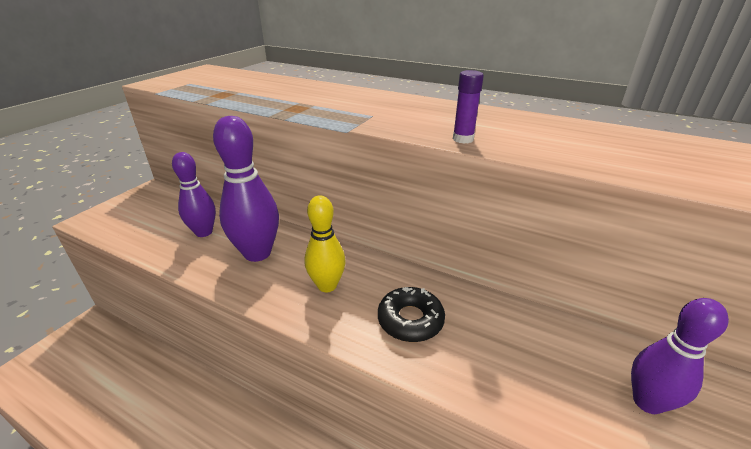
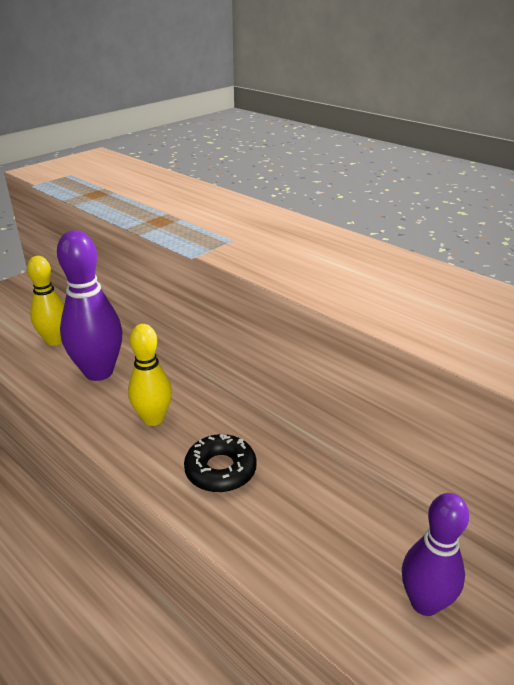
camera: 15 degrees right, 0 degrees up
(204, 232) = (55, 340): purple bowling pin -> yellow bowling pin
(463, 139) = (306, 283): purple glue stick -> none

